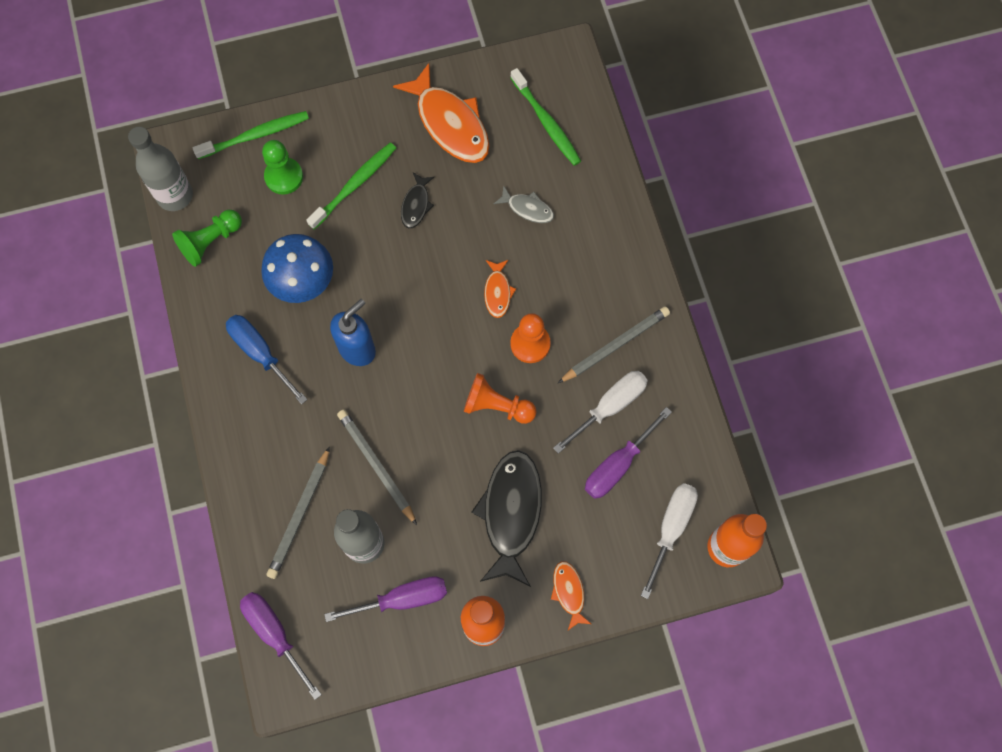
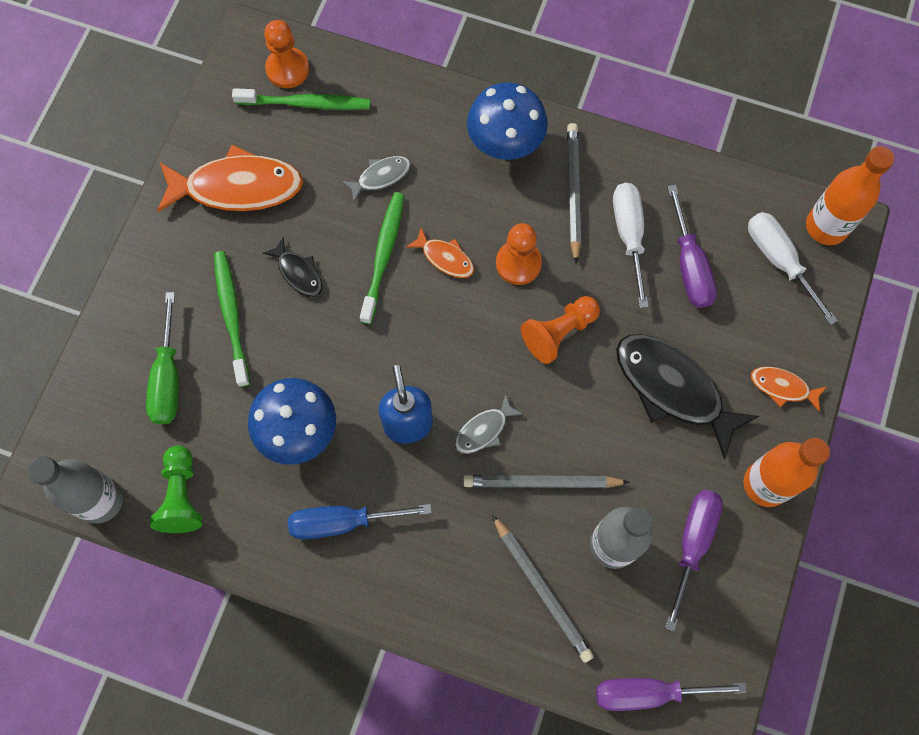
camera: 55 degrees left, 0 degrees up
(256, 135) = (99, 376): green toothbrush -> green toothbrush (383, 255)
(284, 177) = (168, 378): green pawn -> green screwdriver
(388, 402) = (484, 430): none -> grey fish
(563, 92) = (287, 69): none -> orange pawn
(617, 274) = (505, 144): none -> blue mushroom

